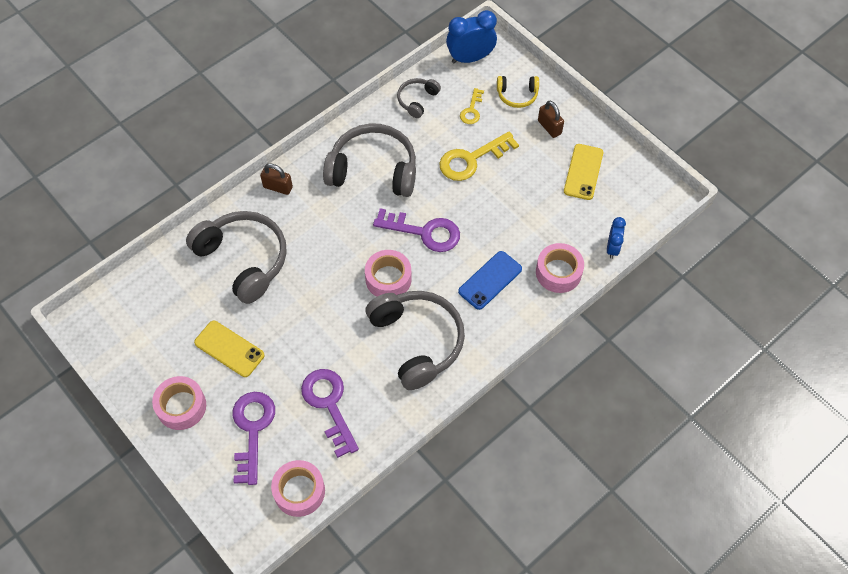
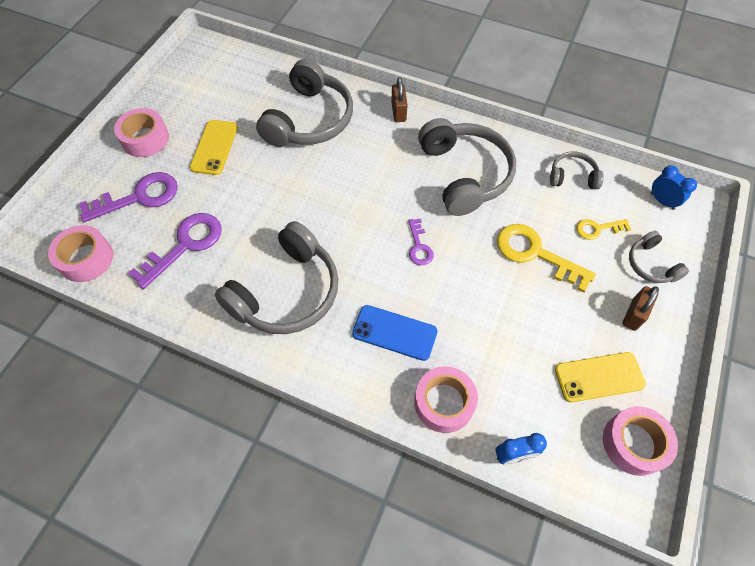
camera: 65 degrees right, 0 degrees up
(388, 279) = (347, 237): pink tape -> pink tape (634, 443)
(424, 232) = (419, 246): purple key -> purple key, size x0.55
(470, 58) = (662, 201): blue clock -> blue clock, size x0.59
(517, 95) = (651, 264): yellow headphones -> grey headphones

